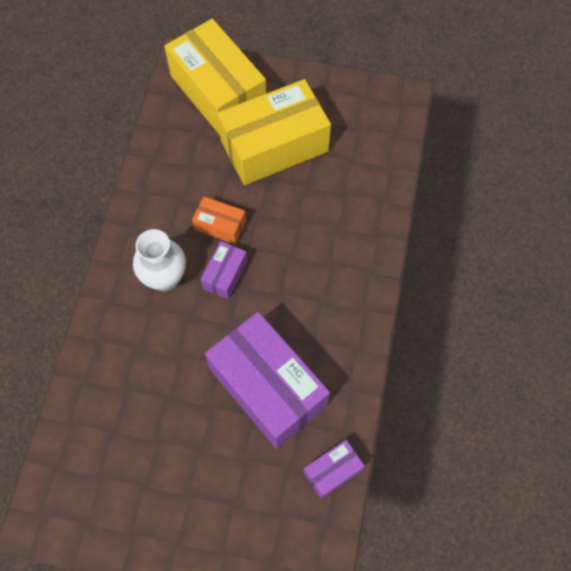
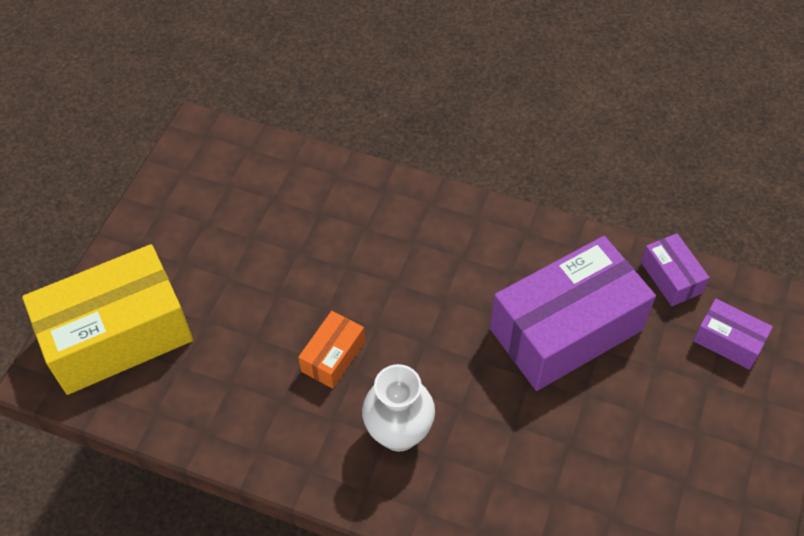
camera: 80 degrees left, 10 degrees down
(225, 275) = (407, 359): purple box -> purple box (728, 341)
(274, 146) = (228, 278): yellow box -> none

